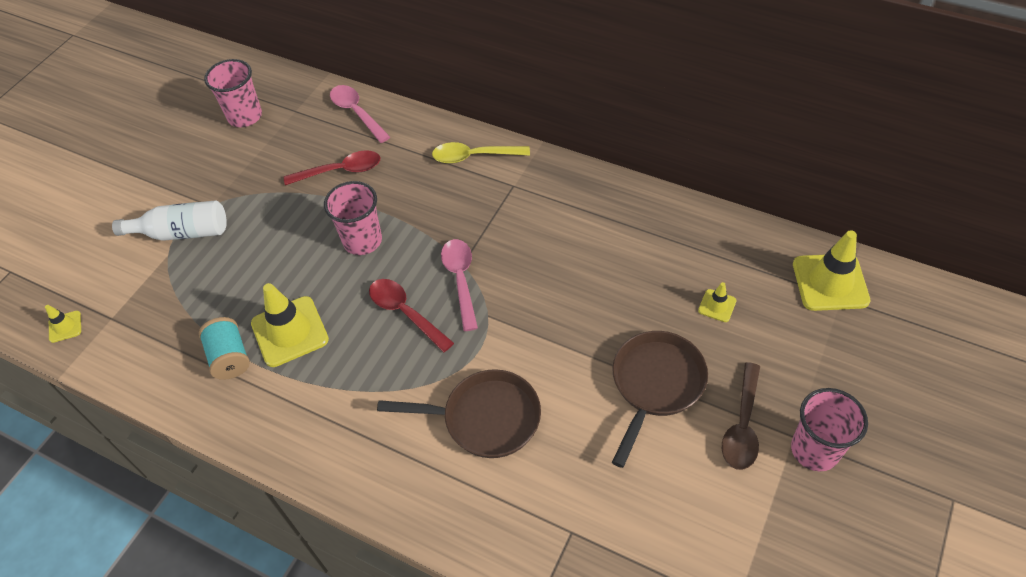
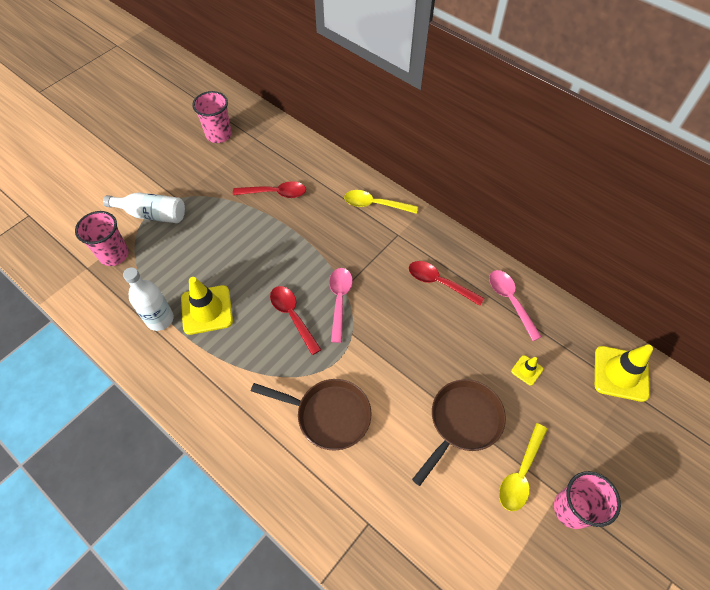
camera: 10 degrees right, 5 degrees up
(65, 326) = (54, 266): yellow traffic cone -> none
(230, 357) = (160, 319): turquoise spool -> white bottle
(356, 113) = (298, 150): pink spoon -> pink spoon (510, 301)
(362, 241) = (276, 252): pink cup -> pink cup (114, 254)
(581, 230) = (439, 283): none -> red spoon
(742, 426) = (520, 473): brown spoon -> yellow spoon

